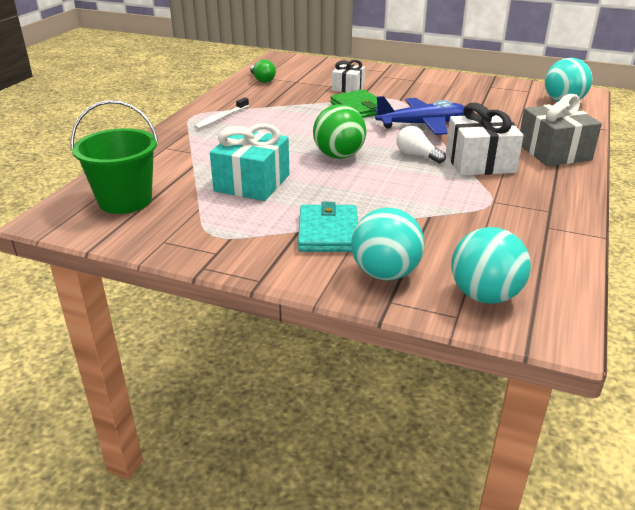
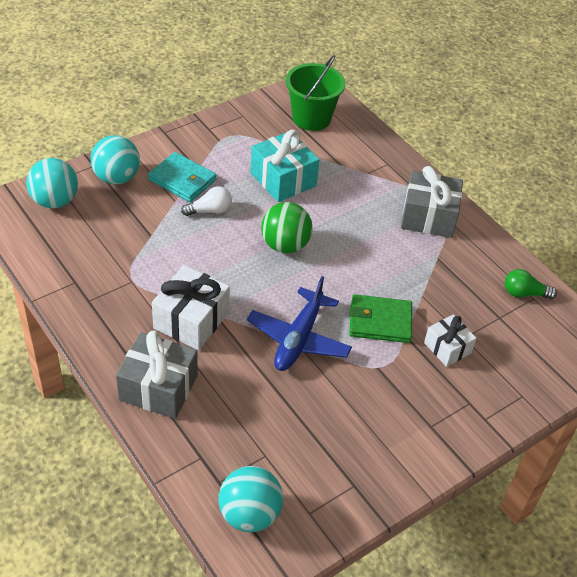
camera: 120 degrees right, 15 degrees up
(221, 118) = (428, 217): white toothbrush -> grey gift
(417, 155) = (241, 290): white light bulb -> white light bulb (210, 210)

